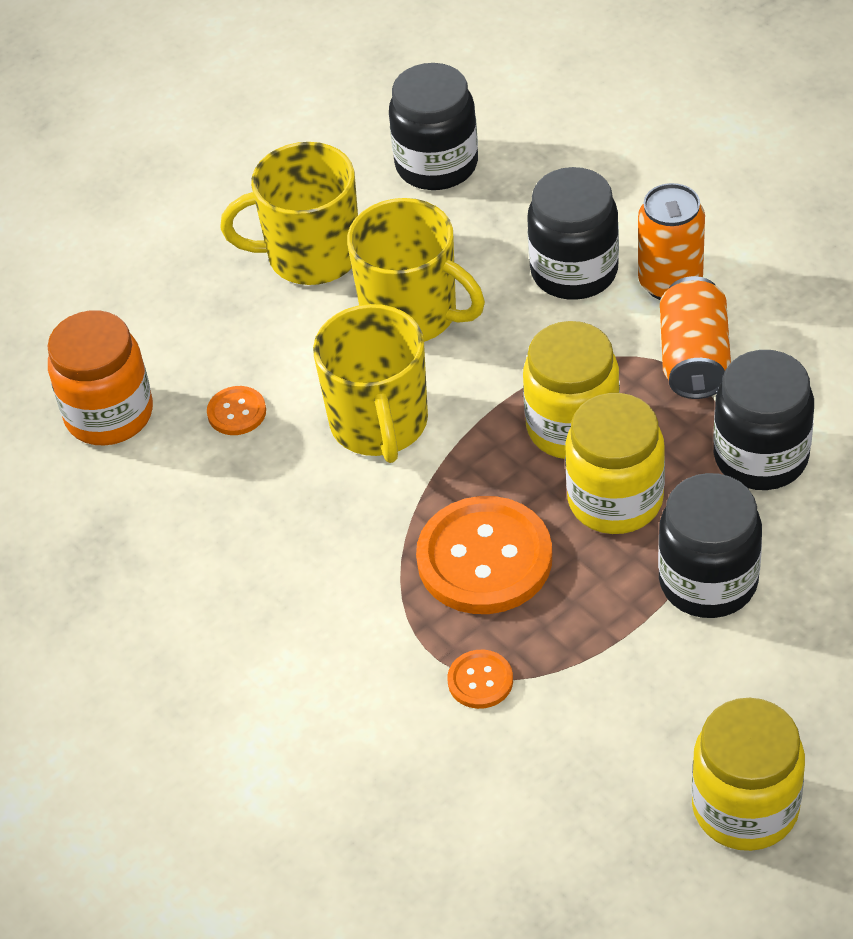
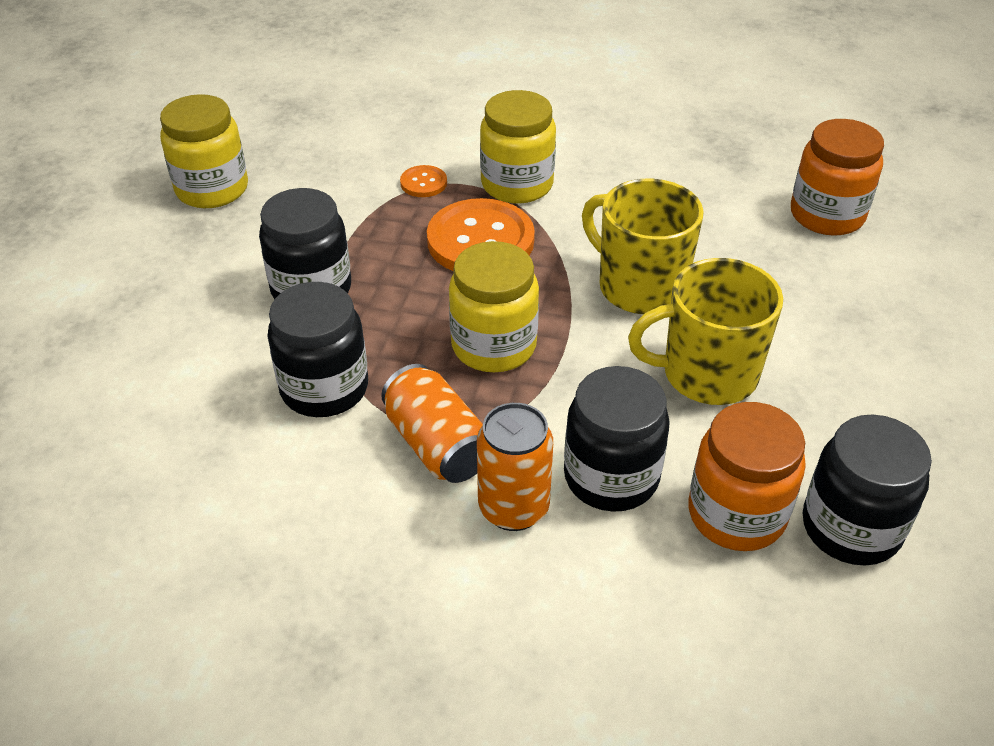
camera: 140 degrees right, 5 degrees down
(236, 412) = (746, 251): orange button -> none
(311, 255) = (845, 384): yellow mug -> none
(507, 207) = (736, 514): none -> orange jar
(615, 500) = (419, 311): yellow jar -> yellow jar (517, 184)

